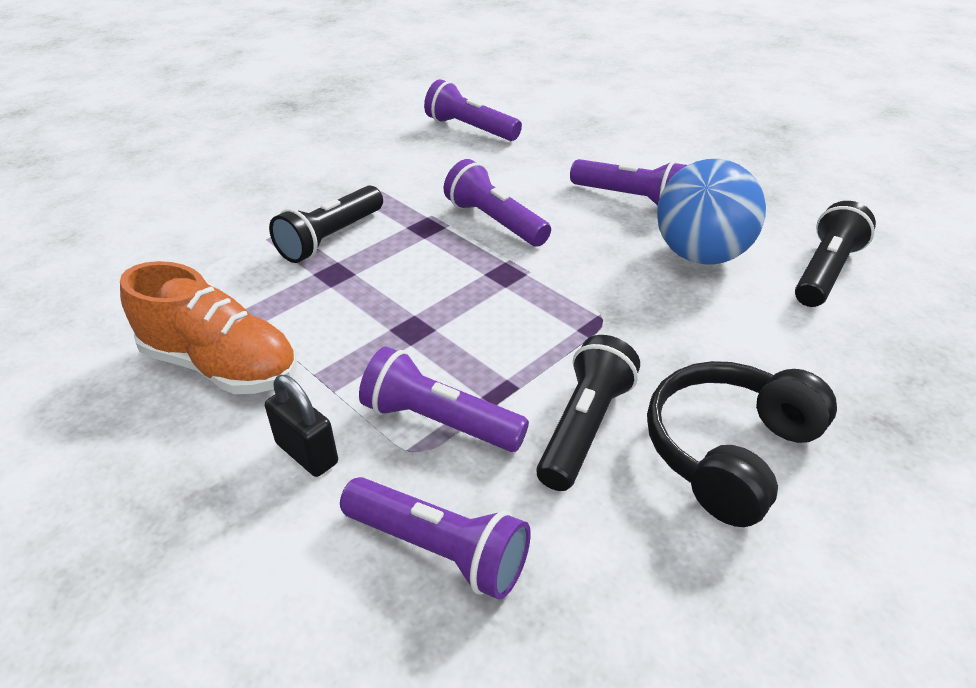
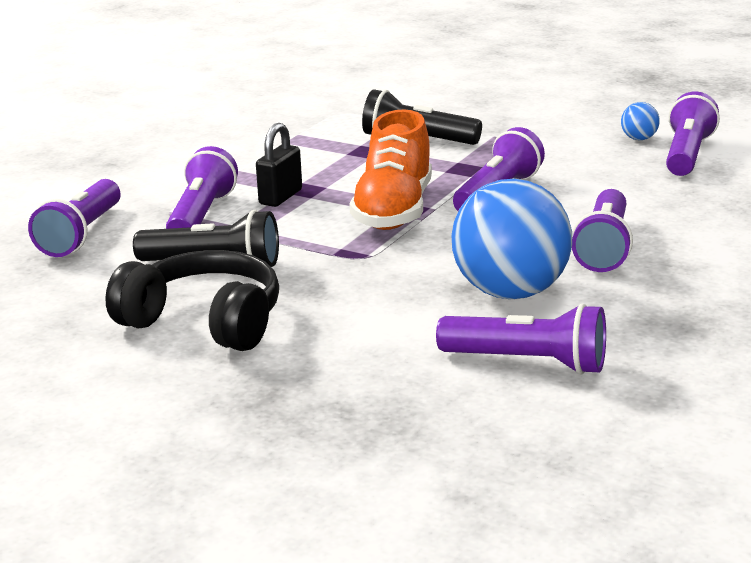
camera: 75 degrees right, 15 degrees down
(221, 366) = (233, 143): orange shoe -> orange shoe (394, 211)
(307, 453) = (156, 184): black padlock -> black padlock (280, 197)
(422, 138) = (639, 139): none -> blue ball
(825, 272) = (528, 363): black flashlight -> purple flashlight

